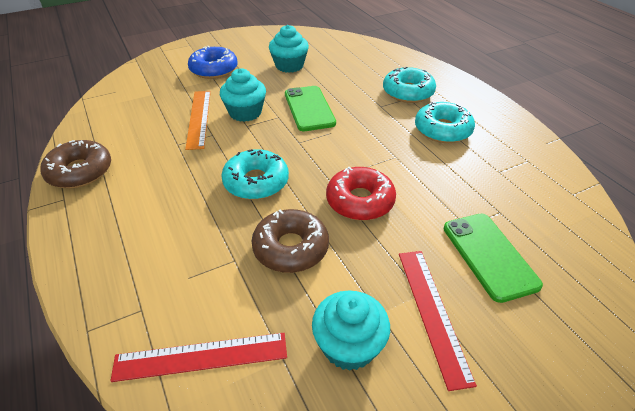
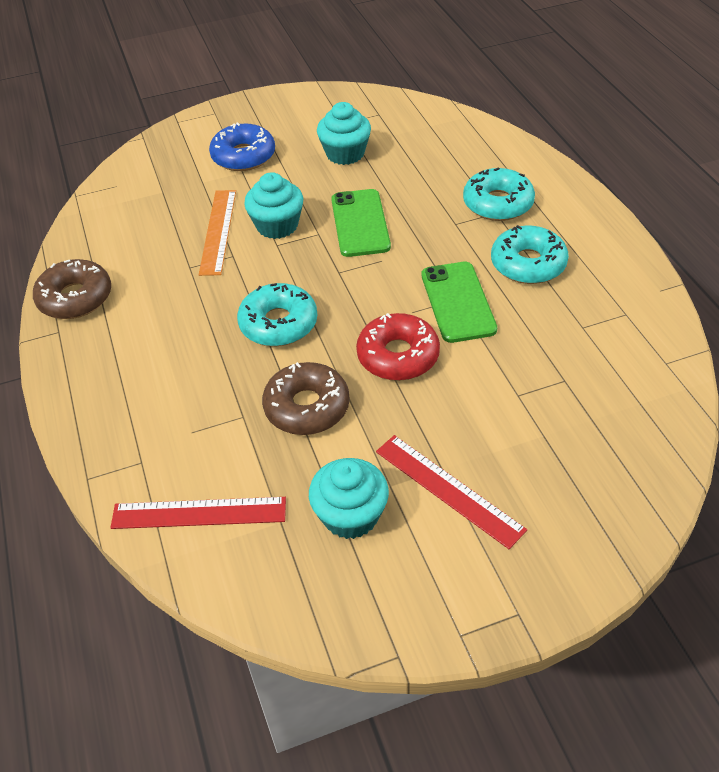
camera: 10 degrees right, 5 degrees up
(432, 313) = (448, 489): red ruler -> red ruler turned 45 degrees counterclockwise
(489, 255) = (533, 432): green phone -> green phone (458, 302)

